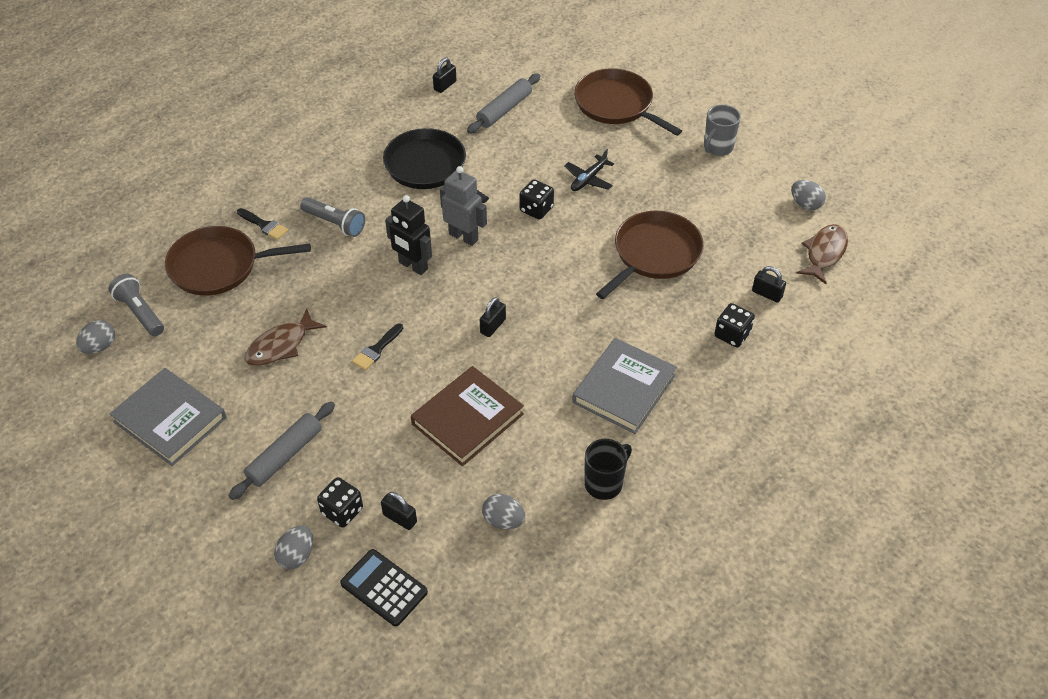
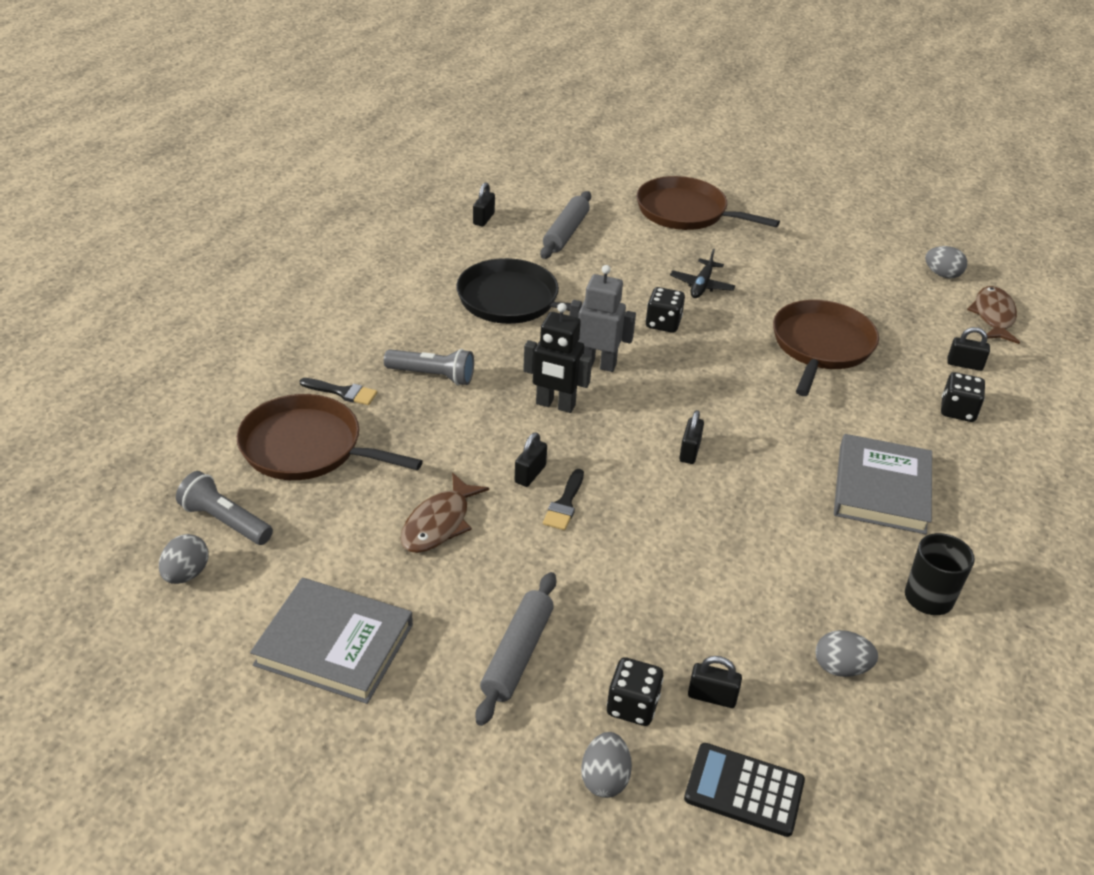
camera: 20 degrees left, 10 degrees down
(219, 266) = (307, 447): brown pan -> brown pan turned 45 degrees clockwise
(364, 320) = (530, 474): none -> black padlock
(467, 419) = (723, 559): brown book -> none
(717, 147) = (817, 236): grey mug -> none

